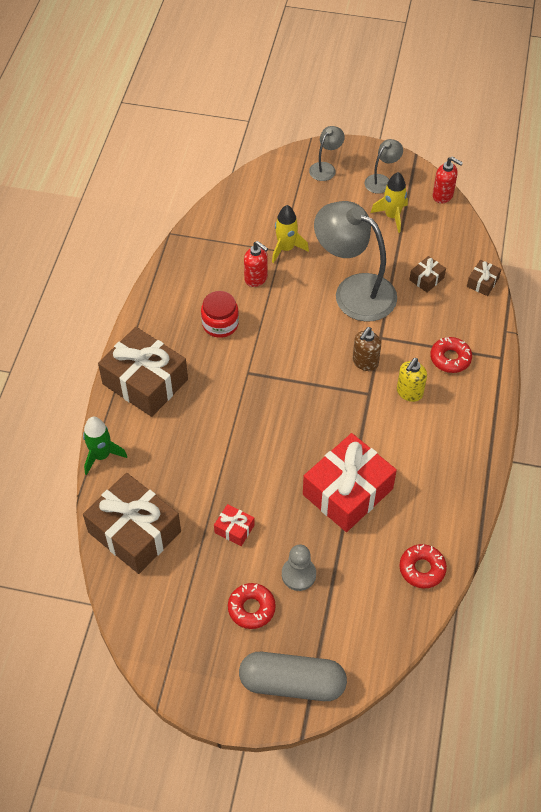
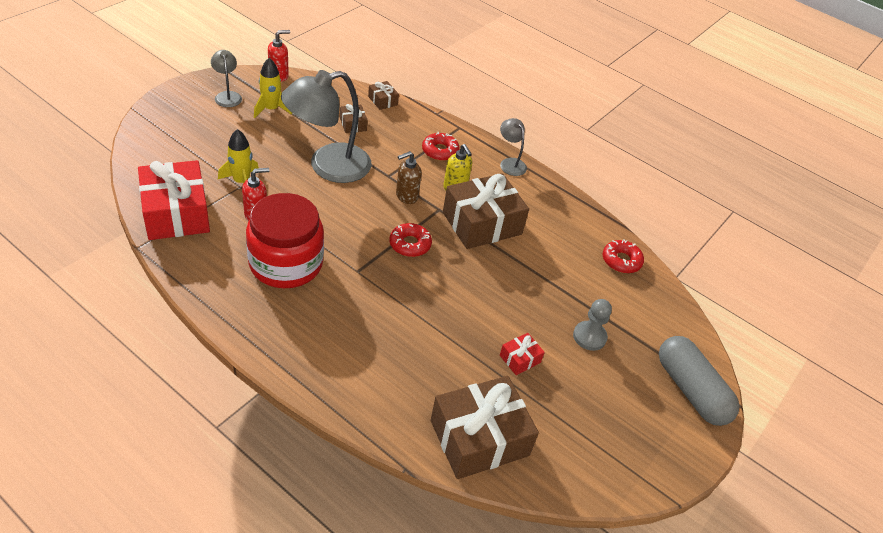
camera: 70 degrees left, 10 degrees down
(101, 455) = (370, 426): green rocket -> none
(145, 382) = (306, 349): brown gift -> brown gift (482, 223)
(220, 324) = (286, 263): red jar -> red jar, size x1.82
(251, 608) = (607, 384): red donut -> red donut (410, 244)
(292, 683) = (691, 390): grey capsule -> grey capsule turned 60 degrees counterclockwise
(325, 168) = (176, 116): grey lamp -> grey lamp (510, 163)
(347, 492) = (526, 268): red gift -> red gift (176, 213)
(365, 362) = (406, 196): brown soap dispenser -> brown soap dispenser turned 90 degrees clockwise

